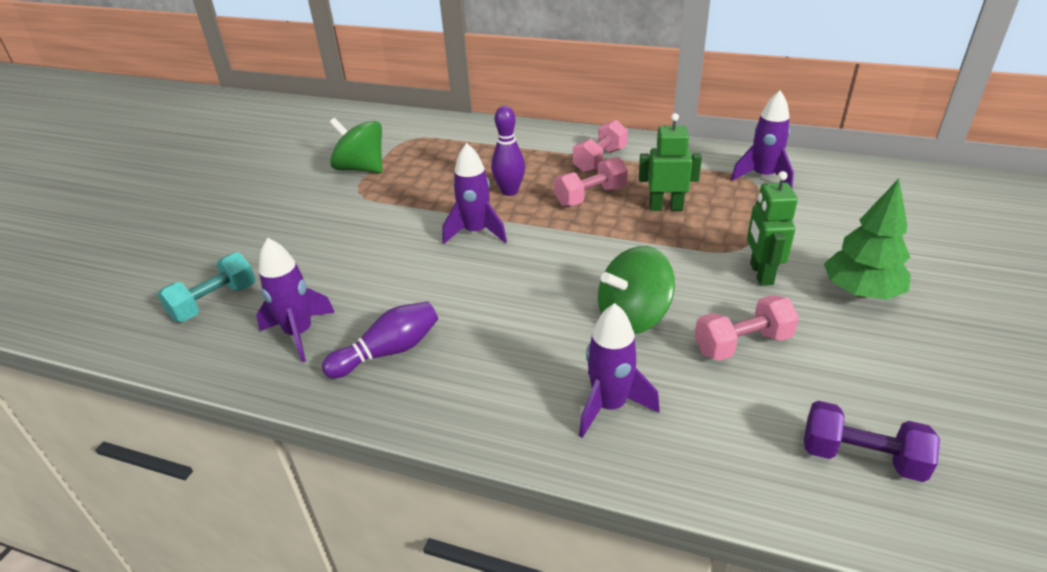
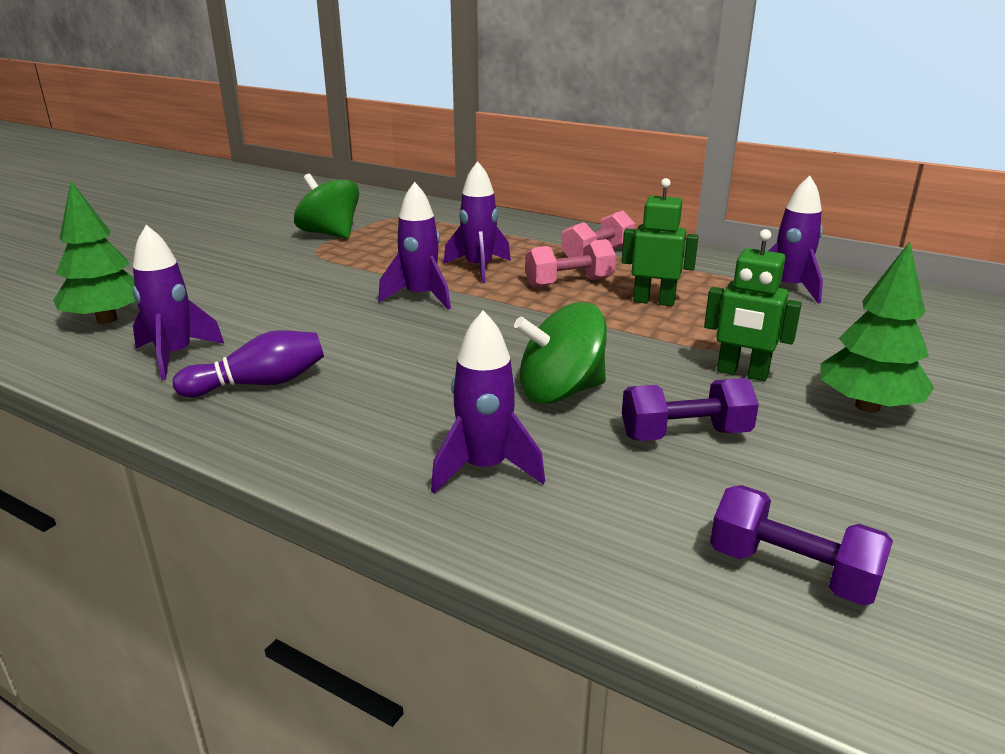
camera: 10 degrees right, 10 degrees down
(214, 302) = (107, 319): turquoise dumbbell -> green tree
(509, 191) = (479, 268): purple bowling pin -> purple rocket
(742, 344) = (685, 434): pink dumbbell -> purple dumbbell
(761, 274) = (742, 373): green robot -> green robot turned 75 degrees counterclockwise

